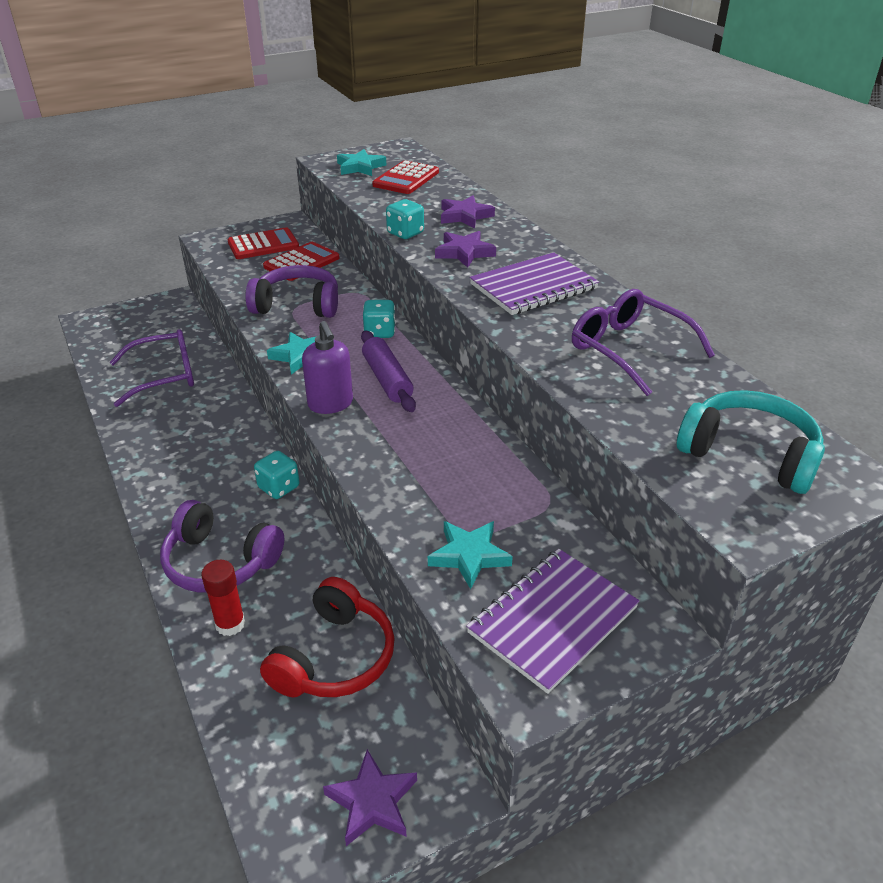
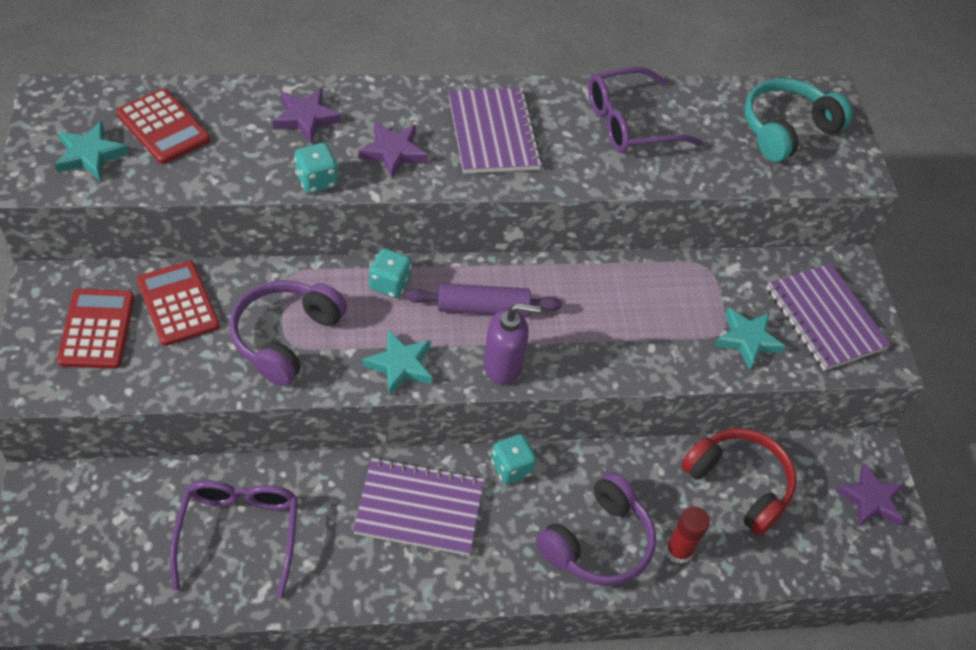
camera: 75 degrees left, 15 degrees up
(216, 448) = (419, 508): none -> purple notebook

